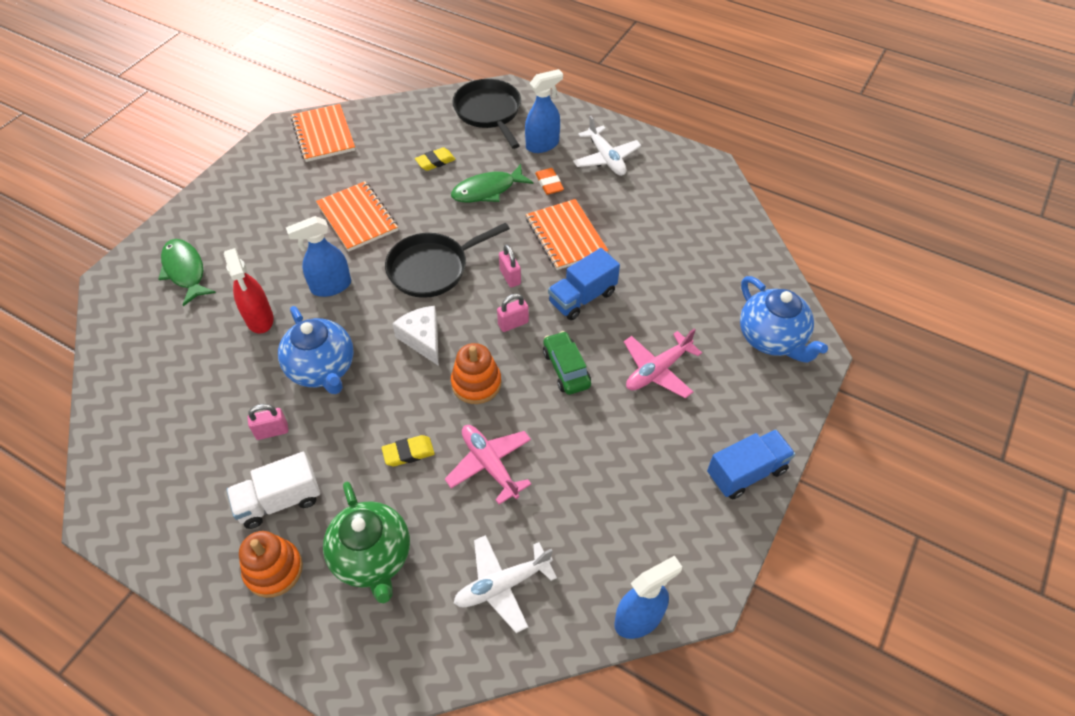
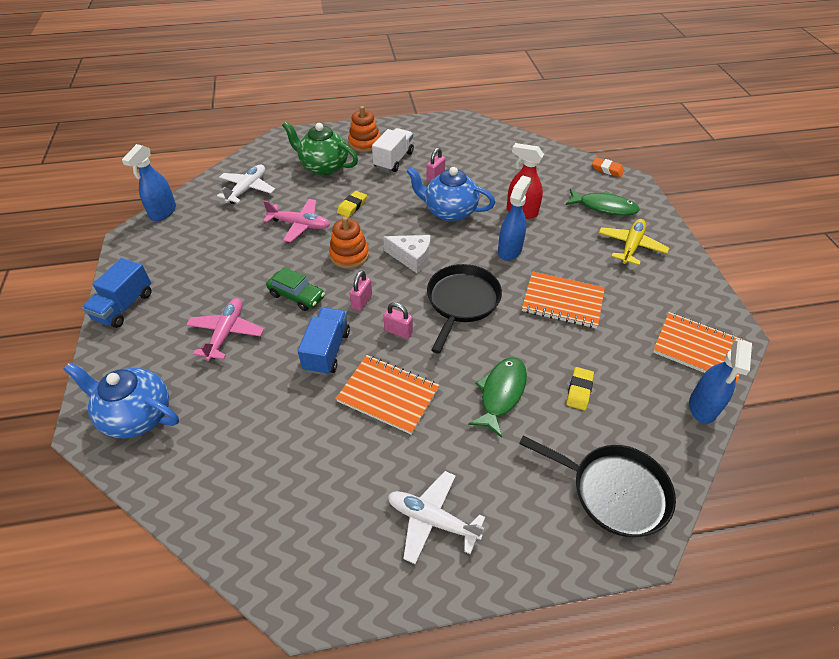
camera: 140 degrees right, 5 degrees down
(233, 222) = (631, 246): none -> yellow plane
(542, 145) = (512, 487): blue spray bottle -> blue spray bottle (702, 407)
(549, 184) = (456, 441): orange eraser -> orange eraser (607, 169)

